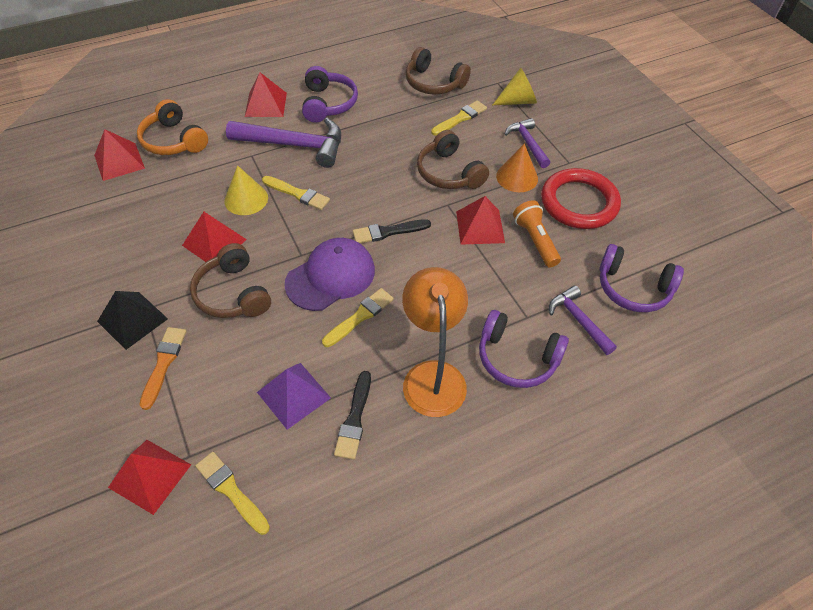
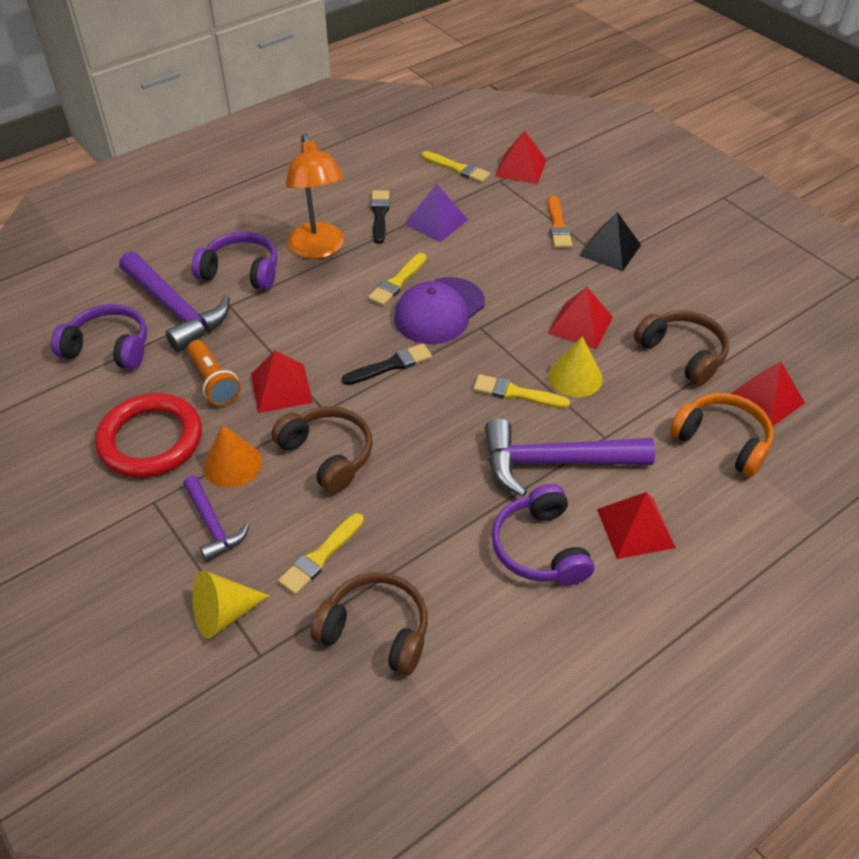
camera: 170 degrees right, 5 degrees down
(233, 293) = (531, 282): brown headphones -> brown headphones (682, 354)
(578, 320) = (176, 310): purple hammer -> purple hammer, size x1.76

